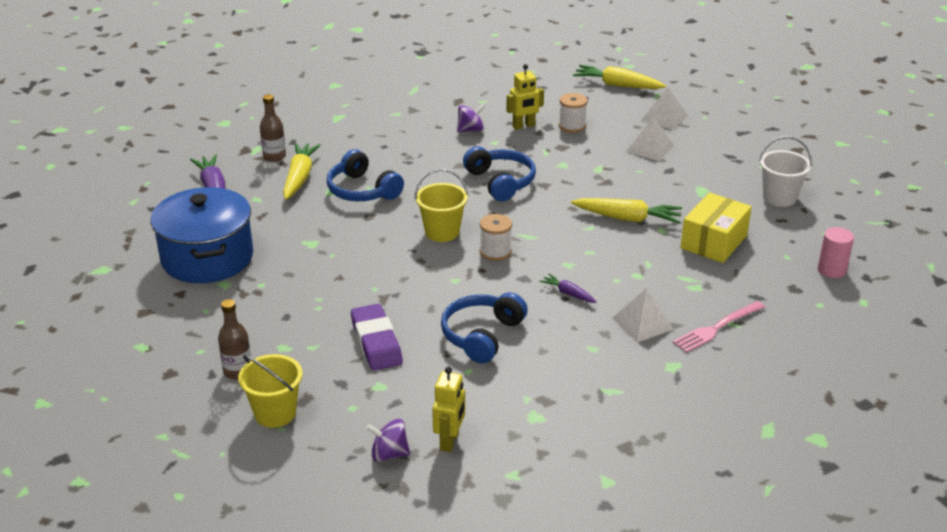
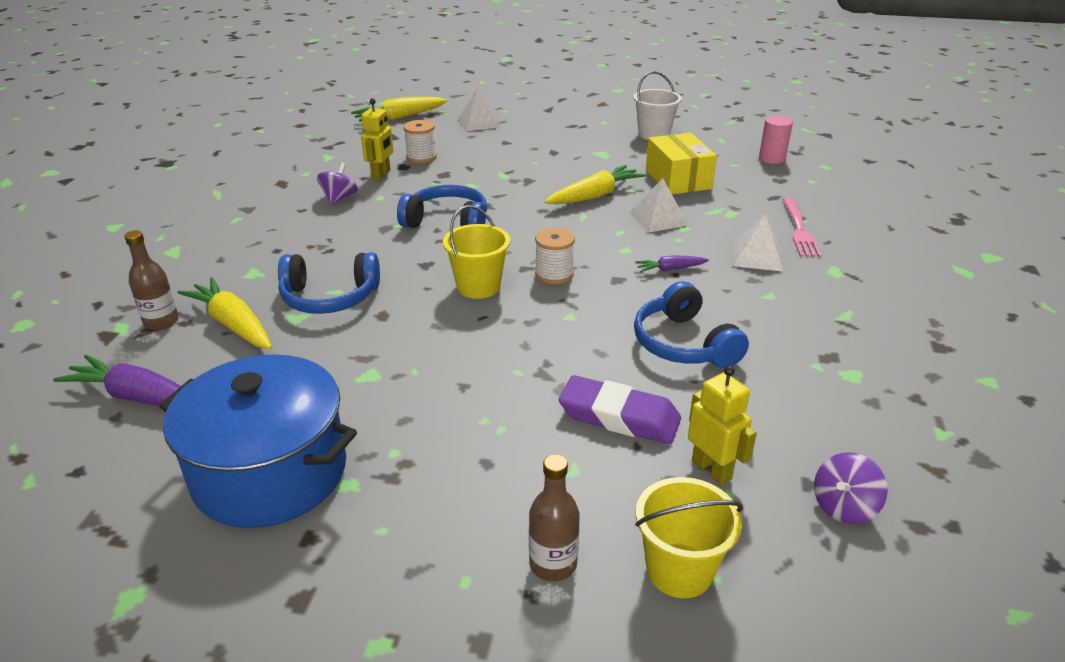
camera: 50 degrees left, 0 degrees up
(450, 441) = (852, 449): yellow robot -> yellow robot (711, 469)
(650, 148) = (510, 145): white pyramid -> white pyramid (658, 218)

